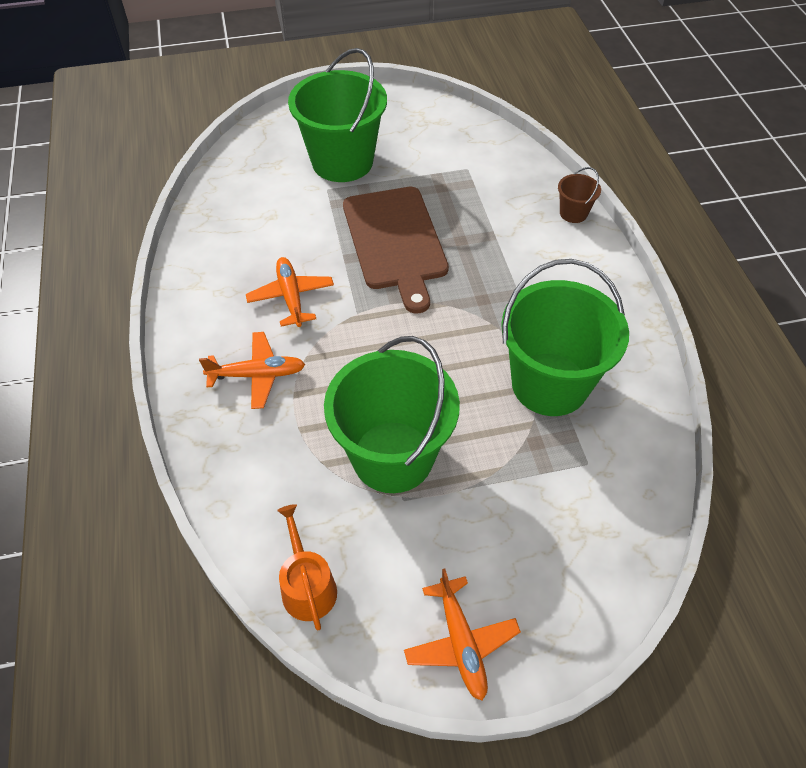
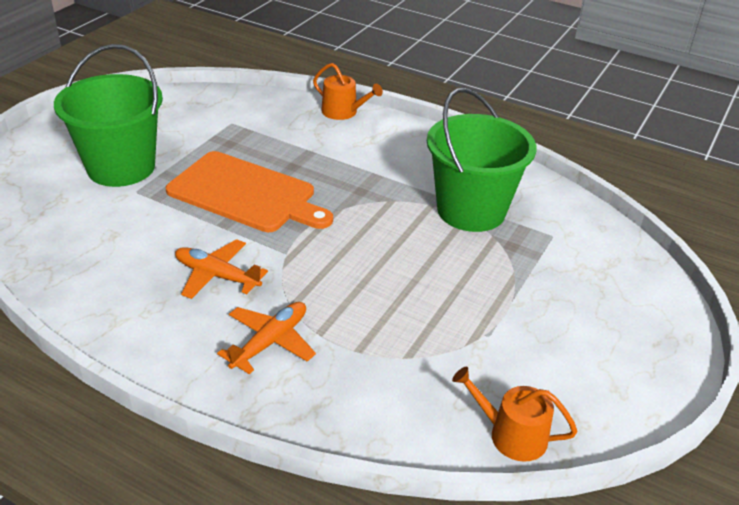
camera: 50 degrees left, 15 degrees down
(393, 456) = (444, 317): green bucket -> none
(395, 242) = (246, 194): brown cutting board -> orange cutting board
(461, 643) = (637, 380): orange plane -> none
(573, 213) = (343, 112): brown bucket -> orange watering can

